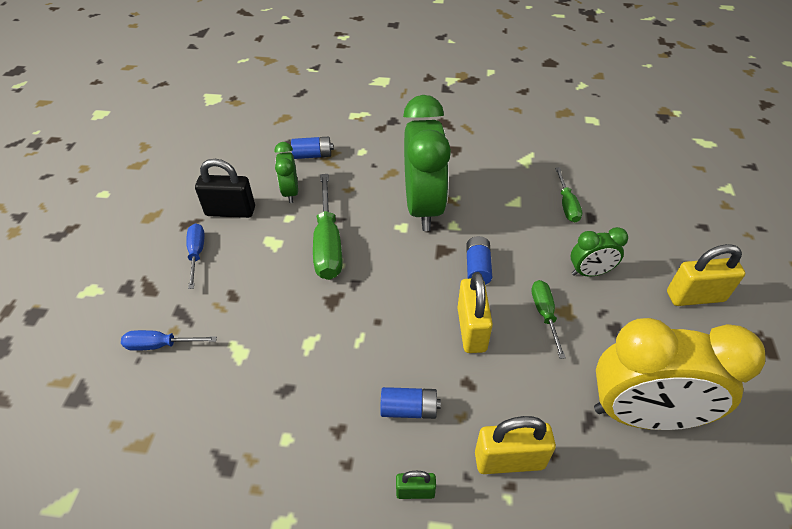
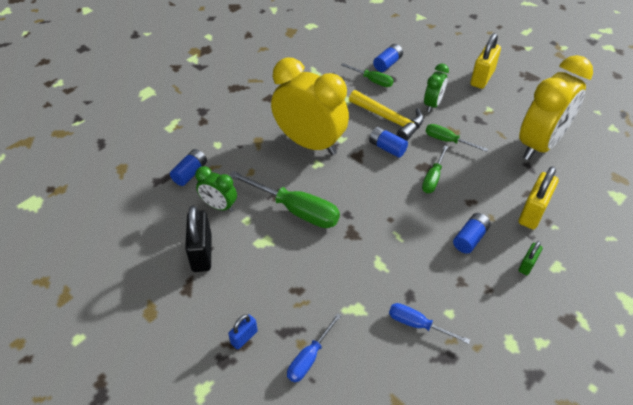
camera: 55 degrees left, 0 degrees up
(157, 287) = (244, 337): none -> blue padlock
(196, 254) = (230, 295): blue screwdriver -> blue screwdriver (417, 325)
(230, 211) = (202, 253): black padlock -> black padlock turned 45 degrees counterclockwise
(423, 207) = (310, 143): green clock -> yellow clock
(471, 329) = (433, 178): yellow padlock -> green screwdriver
(522, 248) = (389, 119): none -> yellow hammer
(609, 203) = (387, 64): none -> blue battery

